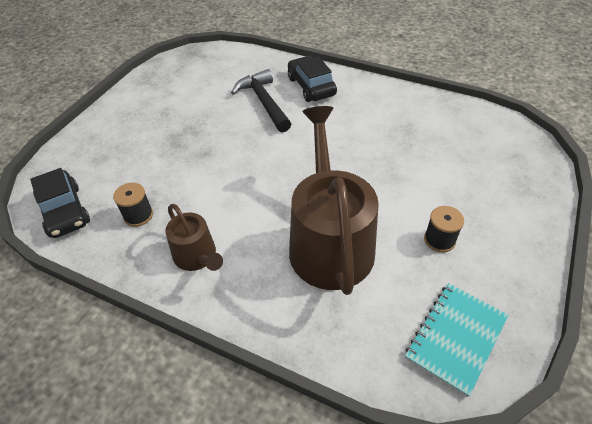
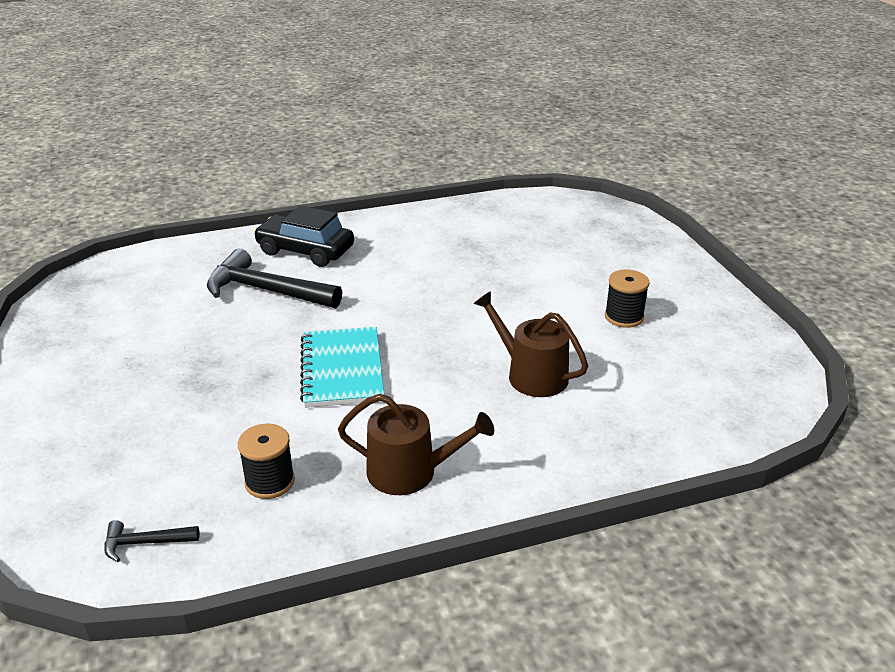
camera: 45 degrees left, 15 degrees down
(65, 211) = (145, 543): black car -> black hammer
(329, 241) = (531, 374): brown watering can -> brown watering can, size x0.51
(455, 338) = (733, 379): turquoise notebook -> turquoise notebook (342, 369)

